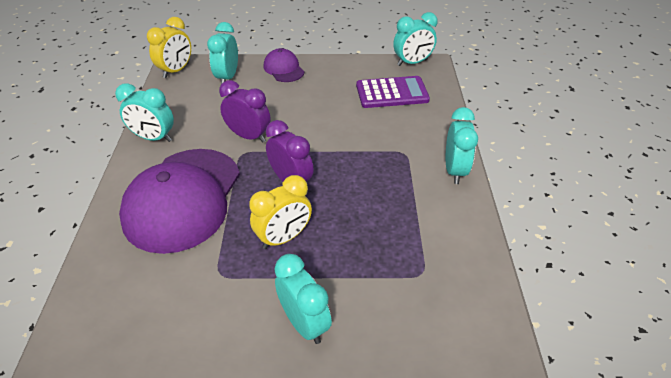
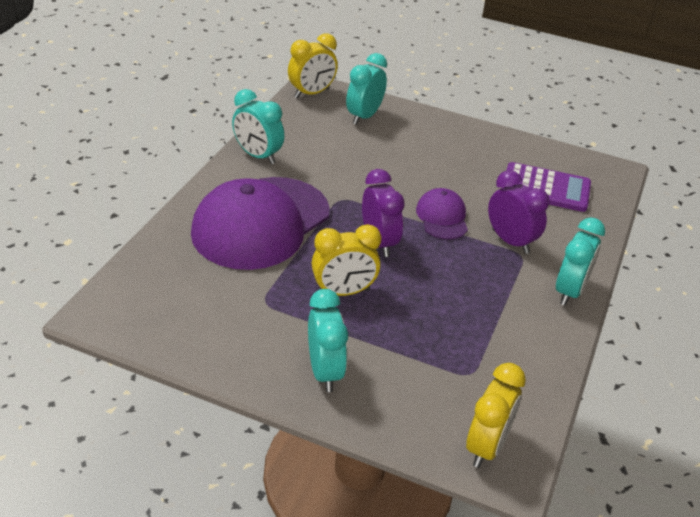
camera: 20 degrees right, 5 degrees down
(249, 136) = (357, 184): purple clock -> purple clock (510, 241)
(283, 69) = (432, 125): purple cap -> purple cap (442, 217)
(412, 63) = (592, 162): turquoise clock -> none
(471, 337) = (486, 446): none -> yellow clock

